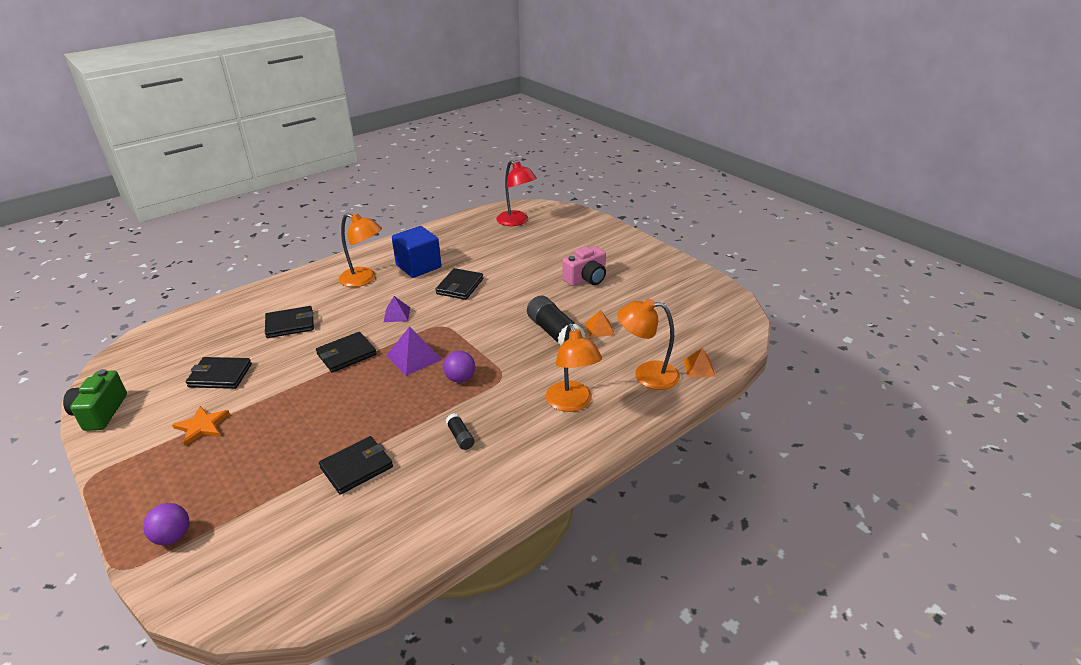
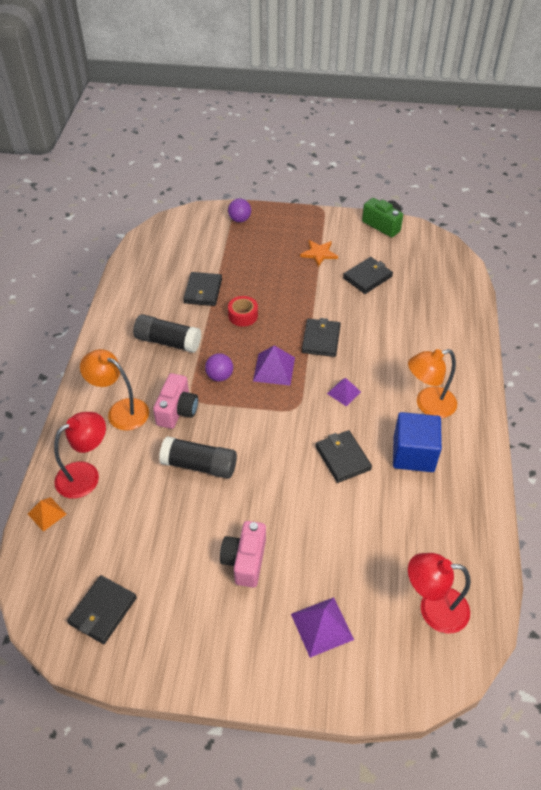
camera: 135 degrees right, 15 degrees up
(290, 324) = (398, 331): black wallet -> black wallet (103, 611)
(365, 415) = (243, 315): none -> red tape
(460, 437) = (168, 341): black glue stick -> black glue stick, size x2.06
(526, 375) = (177, 410): none -> pink camera
(578, 241) = (322, 626): none -> purple pyramid
(599, 329) = (167, 498): orange pyramid -> none
(646, 375) = (86, 475): orange lamp -> red lamp

